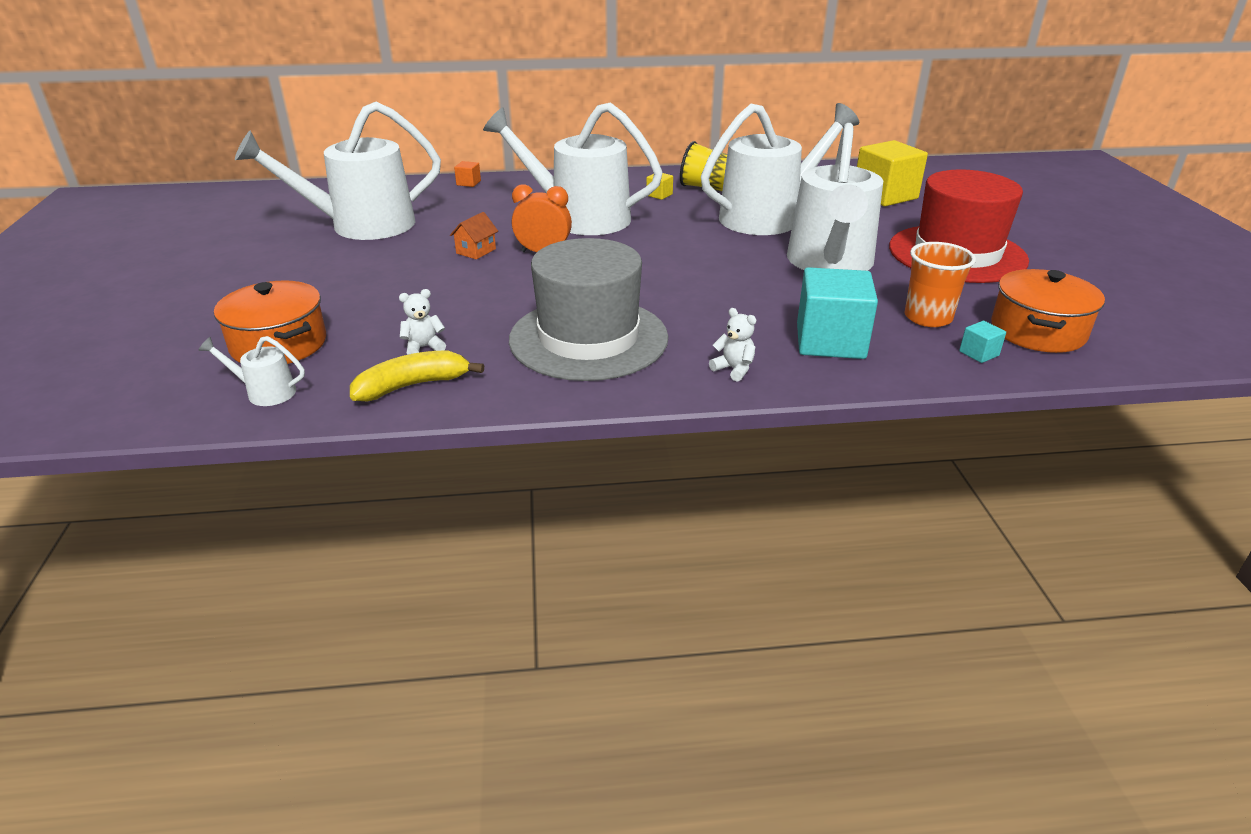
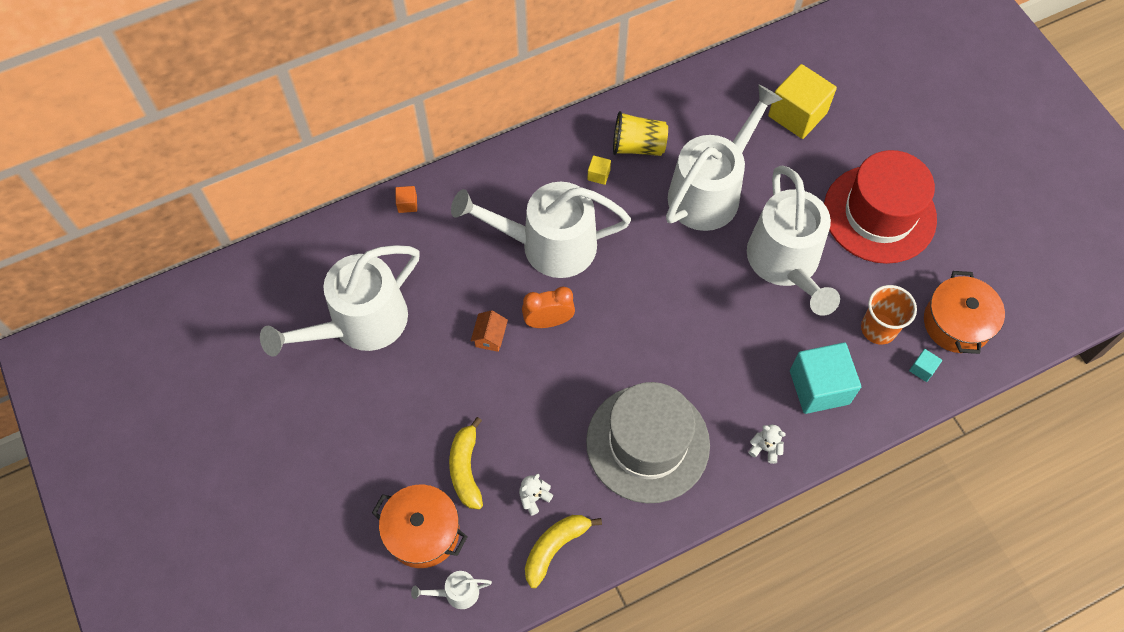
camera: 20 degrees left, 30 degrees up
(370, 316) = (466, 469): none -> yellow banana

